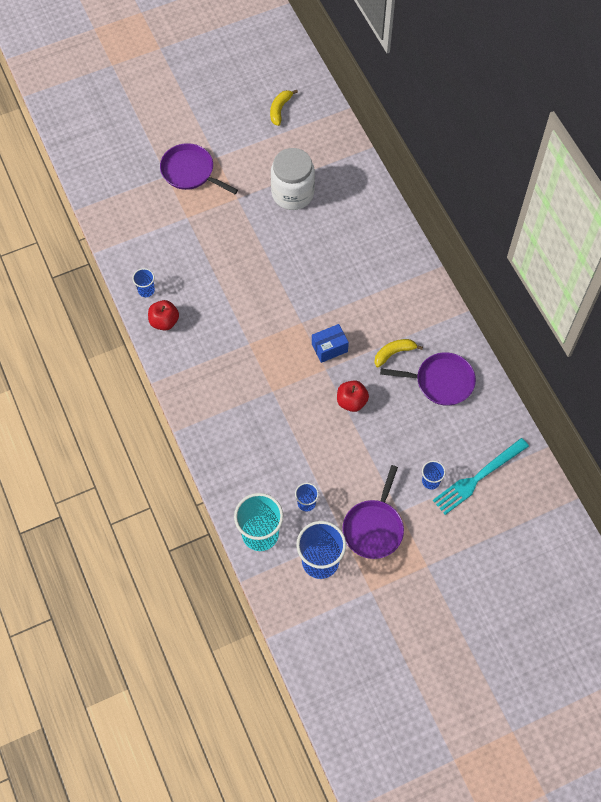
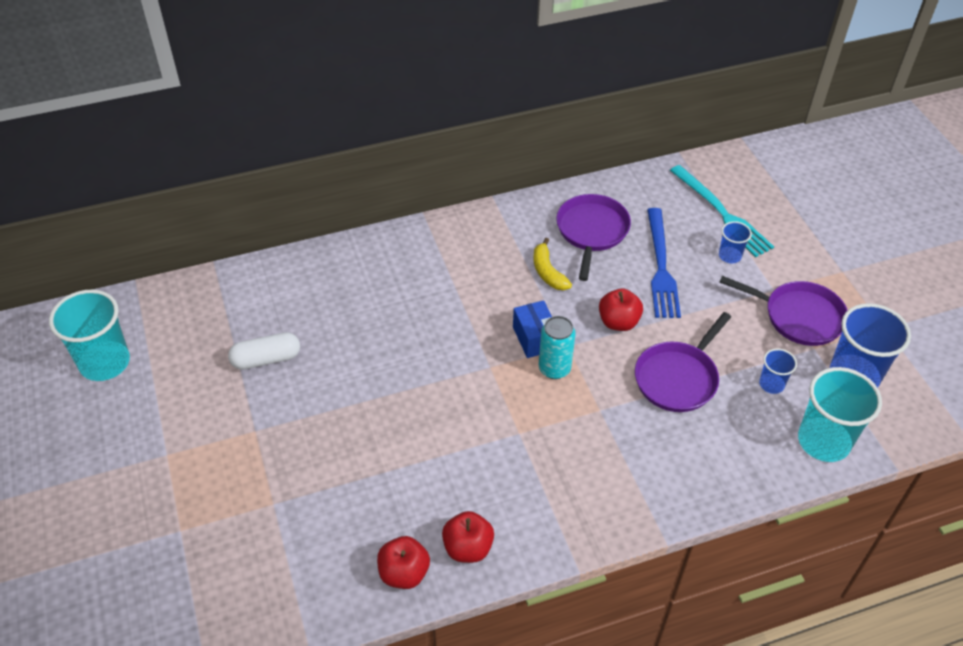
camera: 85 degrees left, 15 degrees down
(146, 290) = (404, 573): blue cup -> red apple
(190, 172) = (183, 494): purple pan -> purple pan (678, 378)
(280, 109) = (105, 362): yellow banana -> turquoise cup
(292, 193) = (266, 359): white jar -> white capsule
(304, 362) = (554, 368): none -> turquoise can
(411, 431) = (661, 267): none -> blue fork

